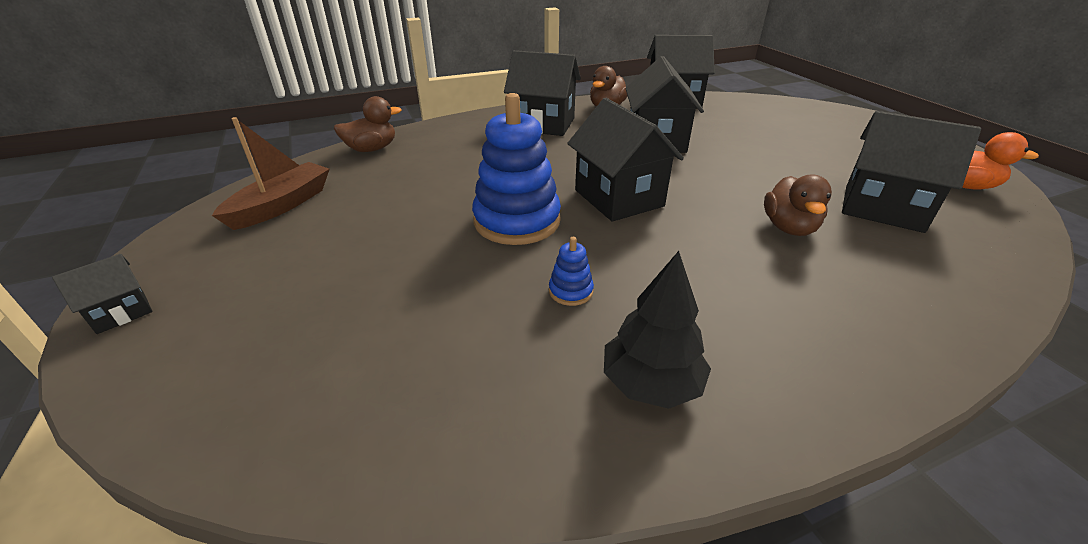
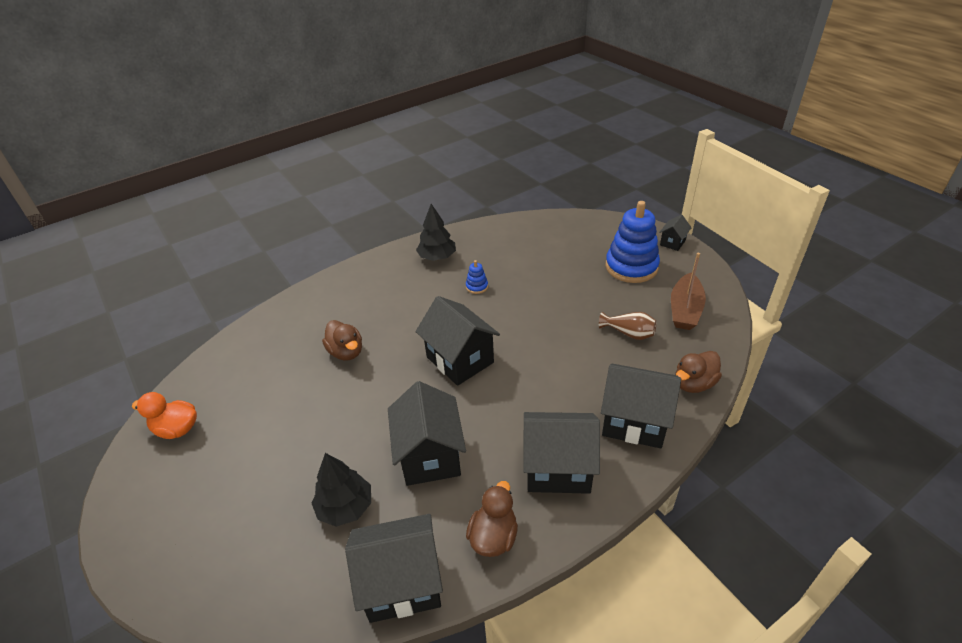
camera: 170 degrees right, 5 degrees up
(385, 193) = (629, 333): none -> brown vase
(517, 221) = (523, 325): blue stacking toy -> blue stacking toy (631, 267)
(727, 127) = (345, 507): none -> black tree
(789, 228) = (346, 352): brown duck -> brown duck turned 150 degrees clockwise
(883, 208) = (268, 385): black house -> black house (634, 421)

